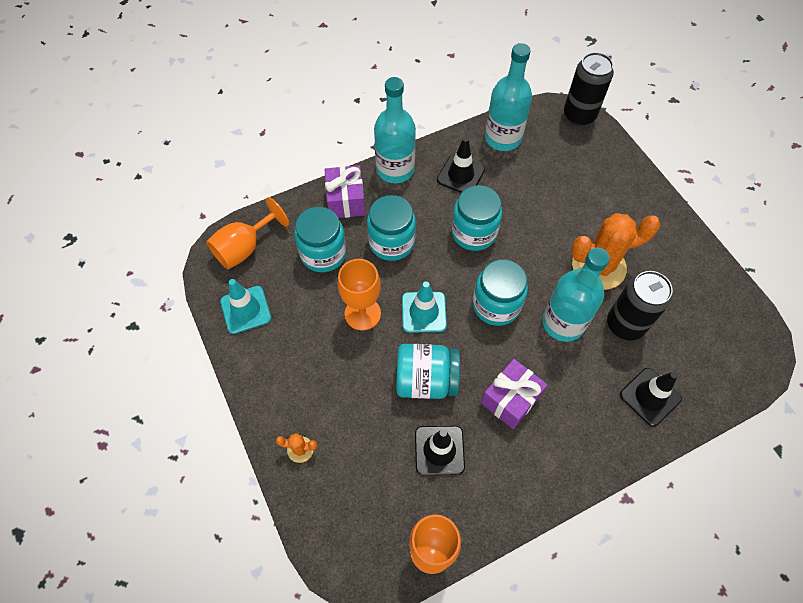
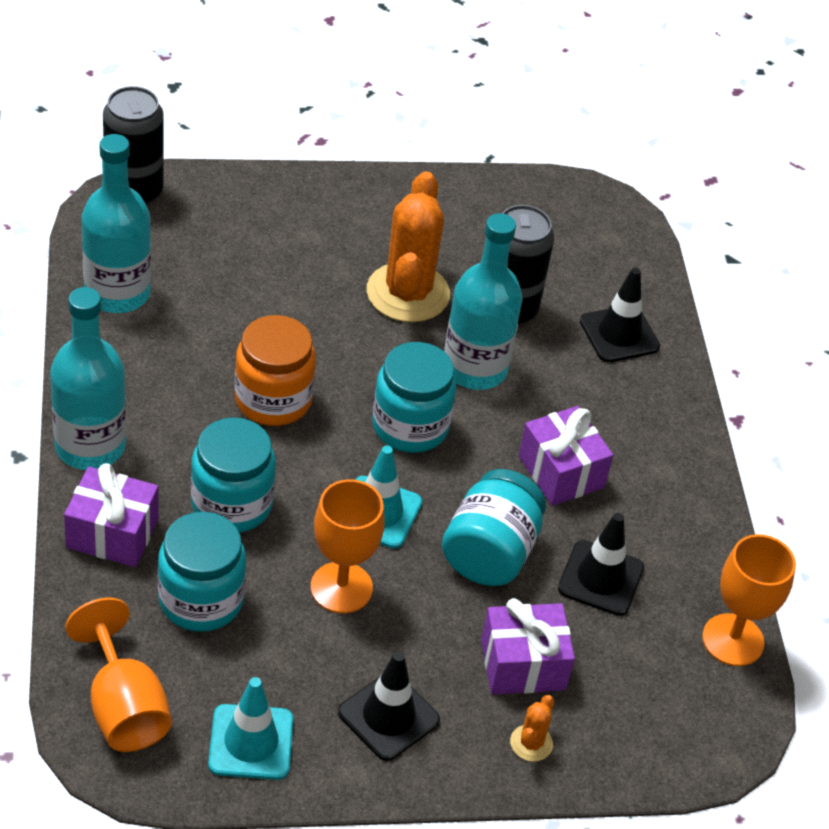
camera: 75 degrees left, 15 degrees down
(353, 426) = (523, 664): none -> purple gift
(460, 175) = (155, 371): black traffic cone -> black traffic cone (388, 716)
(473, 233) = (273, 400): turquoise jar -> orange jar

